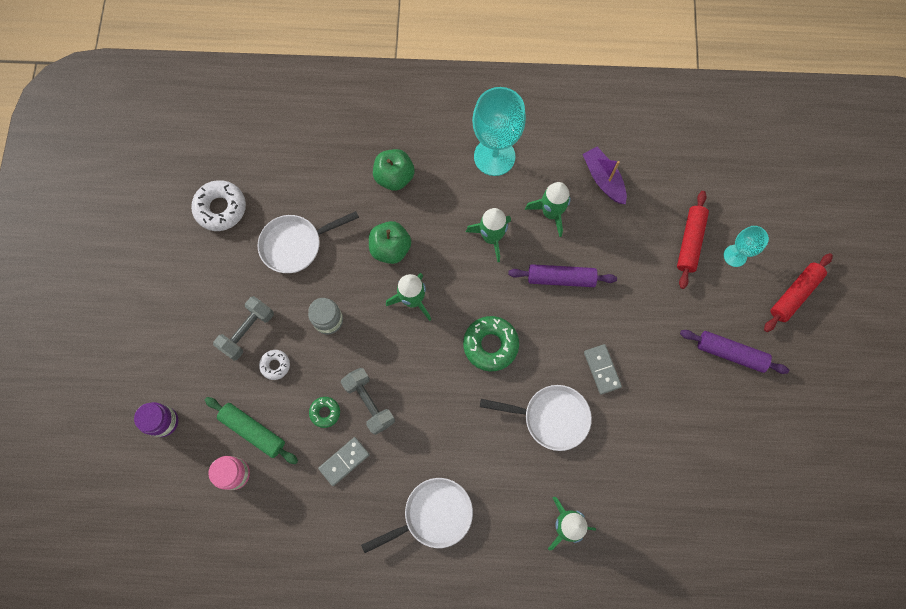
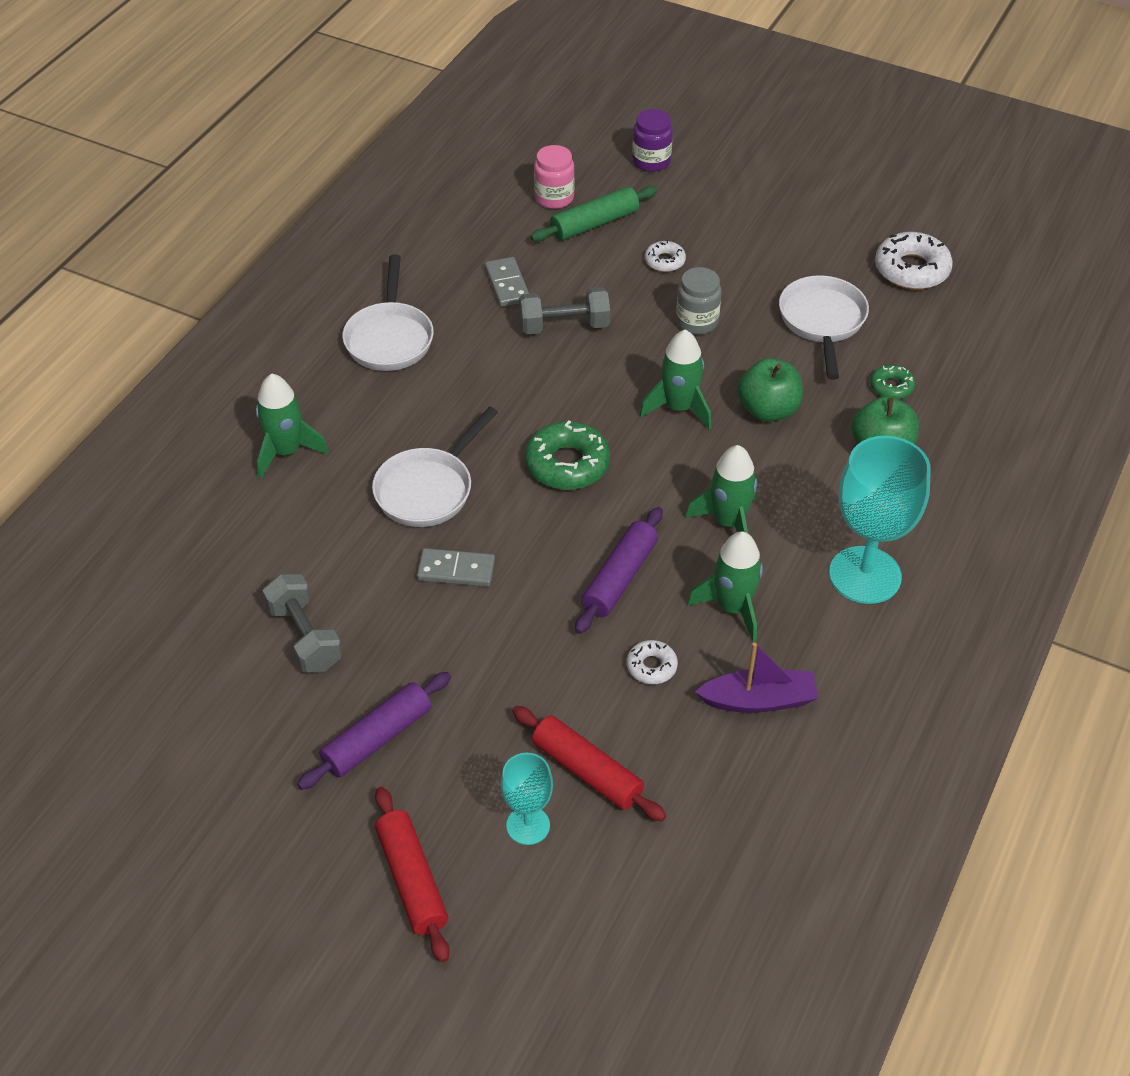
camera: 115 degrees right, 25 degrees down
(247, 331) = (723, 250): grey dumbbell -> grey dumbbell (304, 637)
(325, 412) = (577, 285): green donut -> green donut (891, 387)
(610, 238) = (651, 666): none -> white donut

